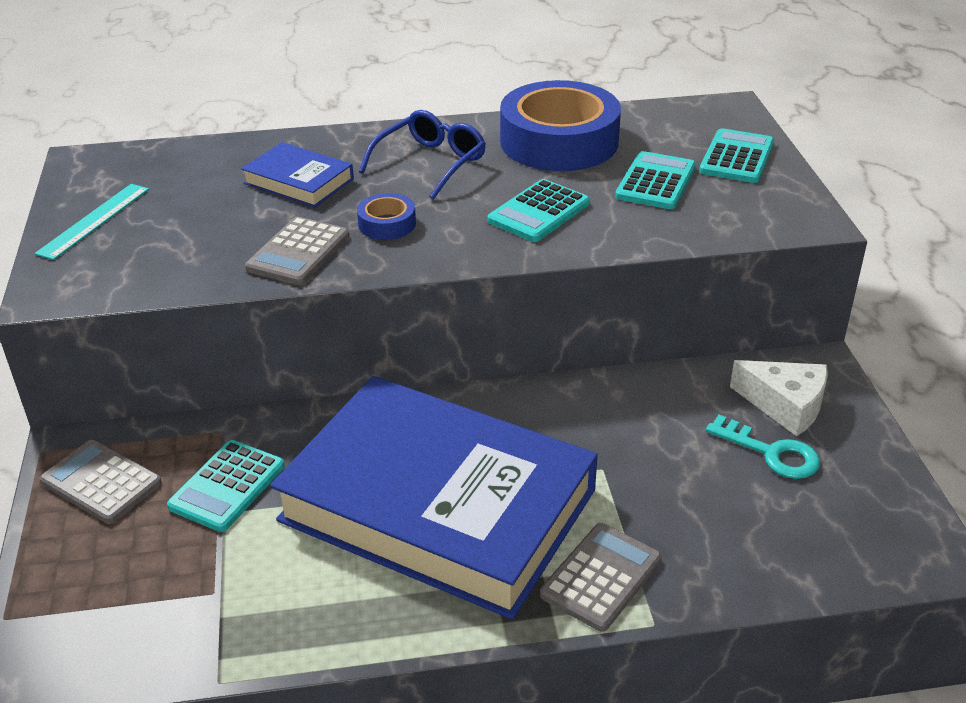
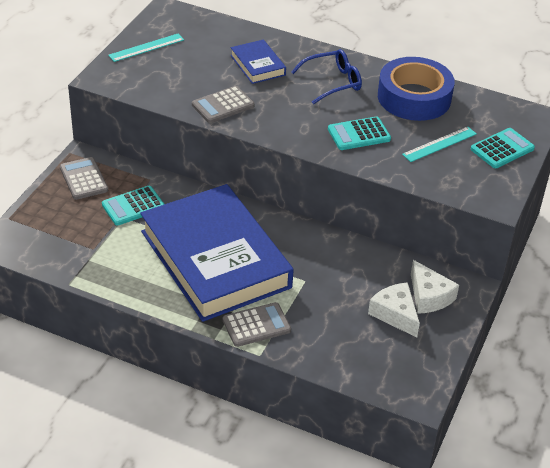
camera: 30 degrees right, 5 degrees up
(387, 224) = (278, 108): blue tape -> none
(656, 182) = (439, 144): turquoise calculator -> turquoise ruler
(771, 453) = (395, 314): turquoise key -> white cheese

